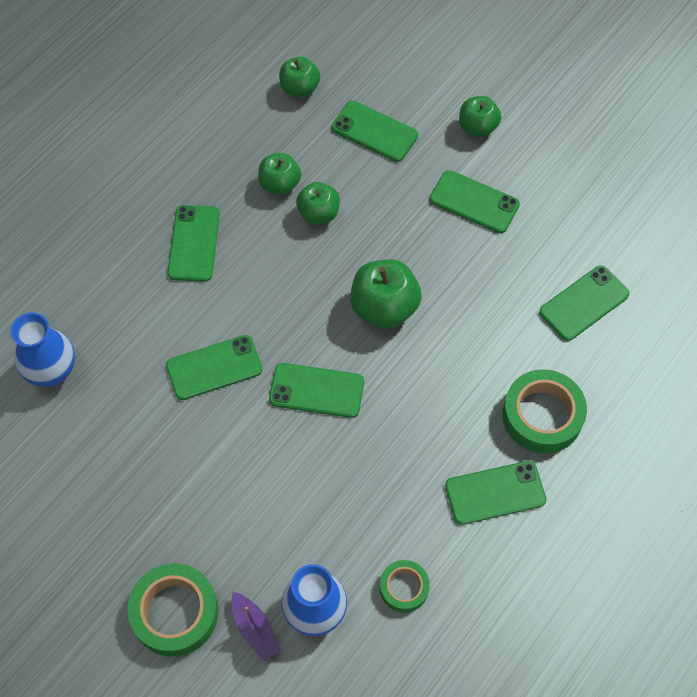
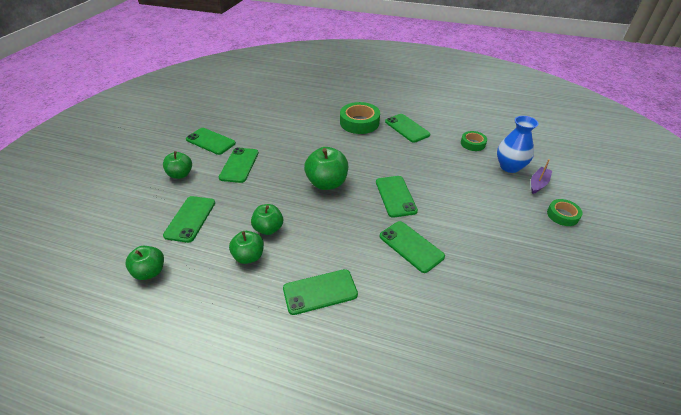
camera: 110 degrees left, 20 degrees down
(51, 370) = (478, 347): blue vase -> none
(175, 612) = (562, 215): green tape -> green tape, size x0.57
(584, 303) = (291, 121): green phone -> green phone (210, 141)

